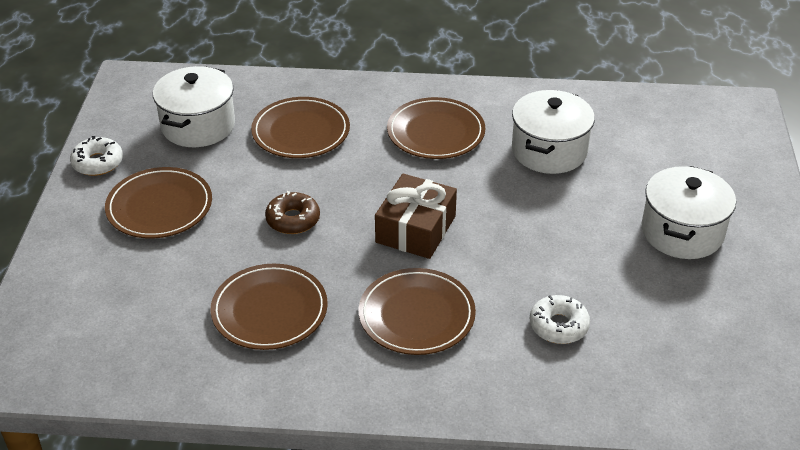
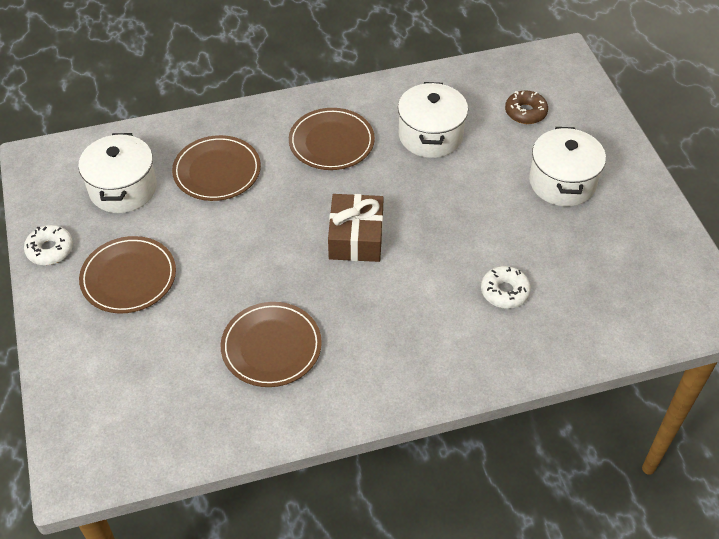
camera: 20 degrees left, 10 degrees up
(293, 219) = (250, 257): brown donut -> brown donut (525, 112)
(416, 315) = (392, 315): brown plate -> none

